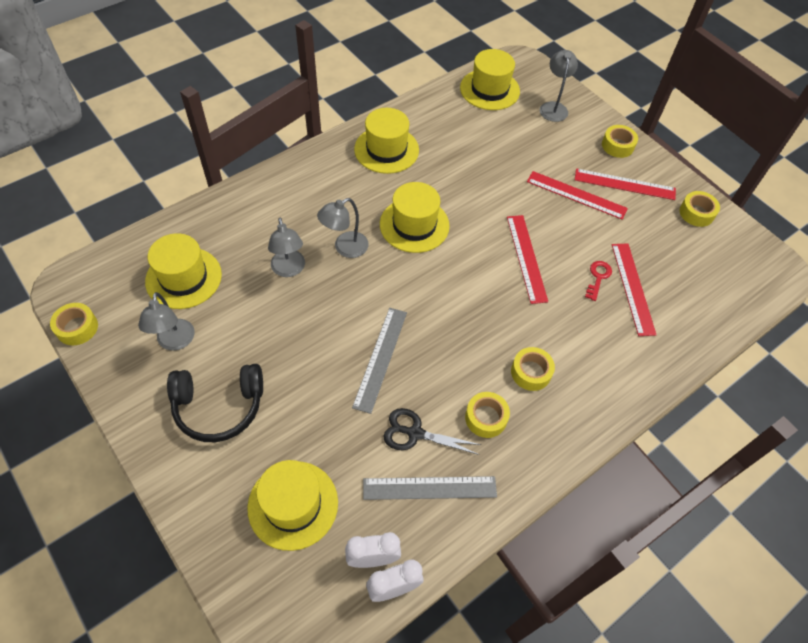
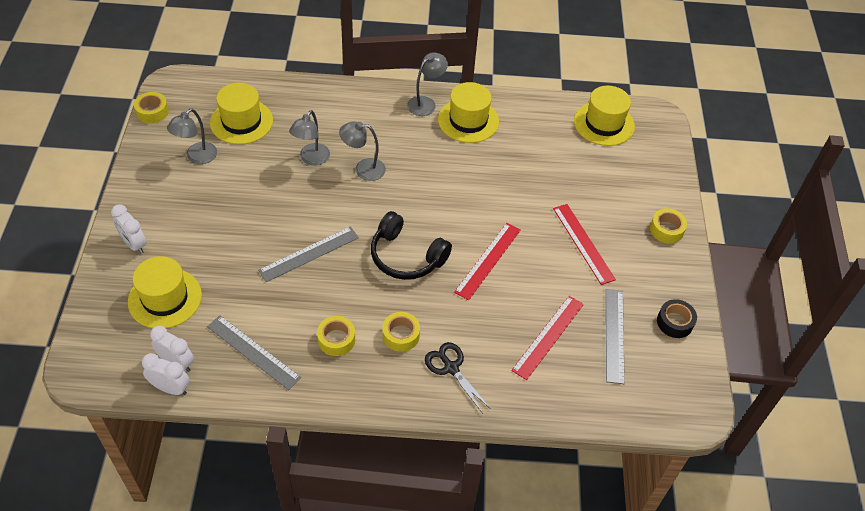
camera: 40 degrees right, 5 degrees down
(202, 475) = (134, 244): none -> white clock
(219, 406) = (183, 212): black headphones -> black headphones (406, 256)
(414, 225) = (429, 184): yellow hat -> none
(415, 433) = (280, 314): black scissors -> black scissors (451, 368)
(553, 107) = (644, 168): grey lamp -> grey lamp (426, 103)
(598, 277) = (528, 311): red key -> none
(624, 184) = (636, 261): red ruler -> none
(671, 252) = (614, 335): none -> grey ruler
(696, 213) = (674, 322): yellow tape -> black tape

